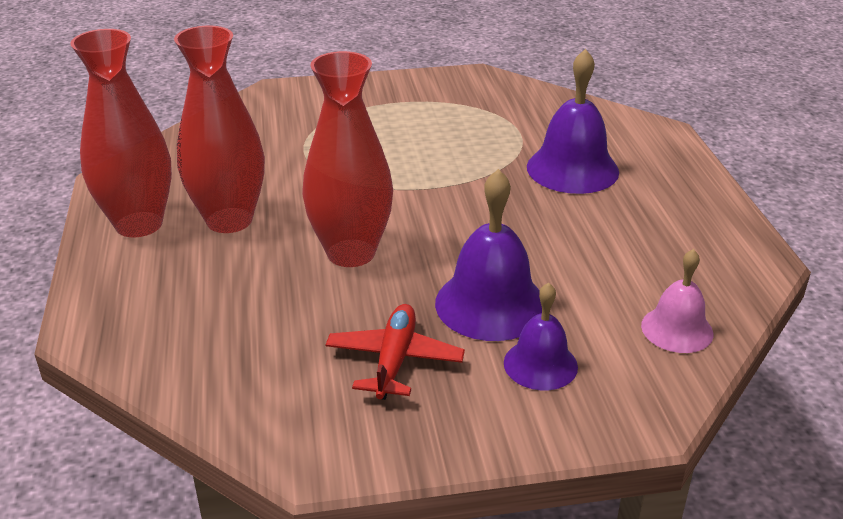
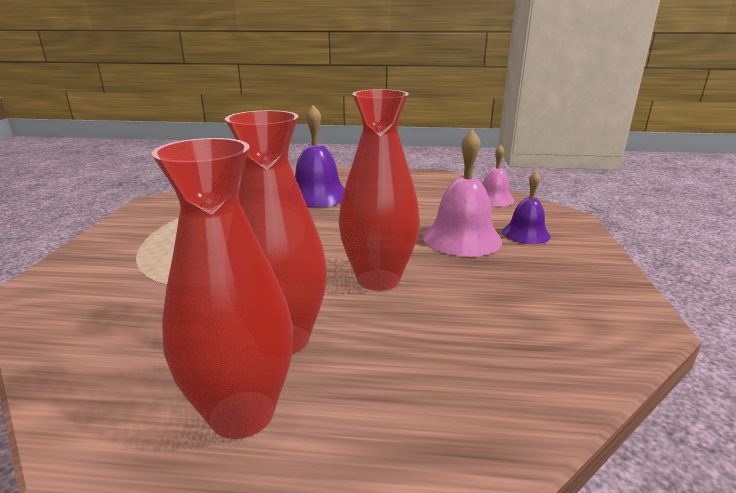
camera: 75 degrees left, 10 degrees down
(394, 360) = (524, 277): red plane -> none
(491, 304) = (462, 238): purple bell -> pink bell

